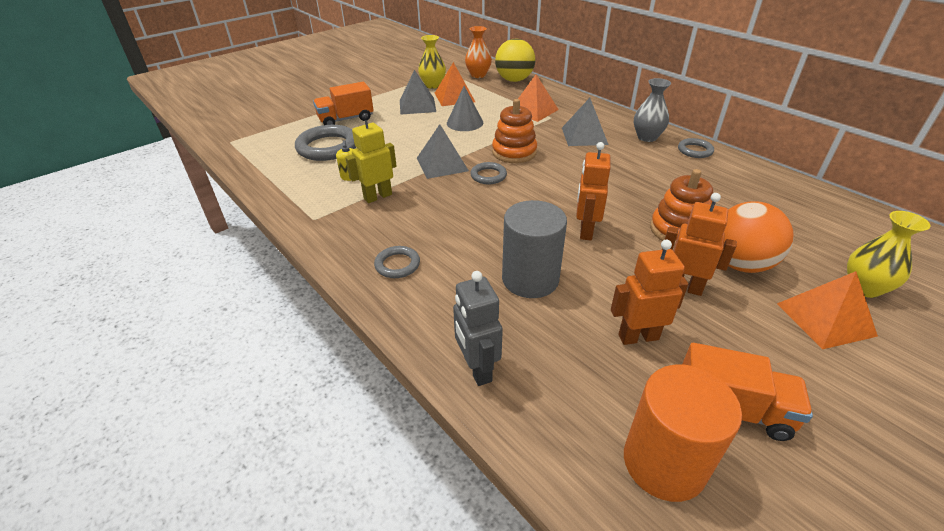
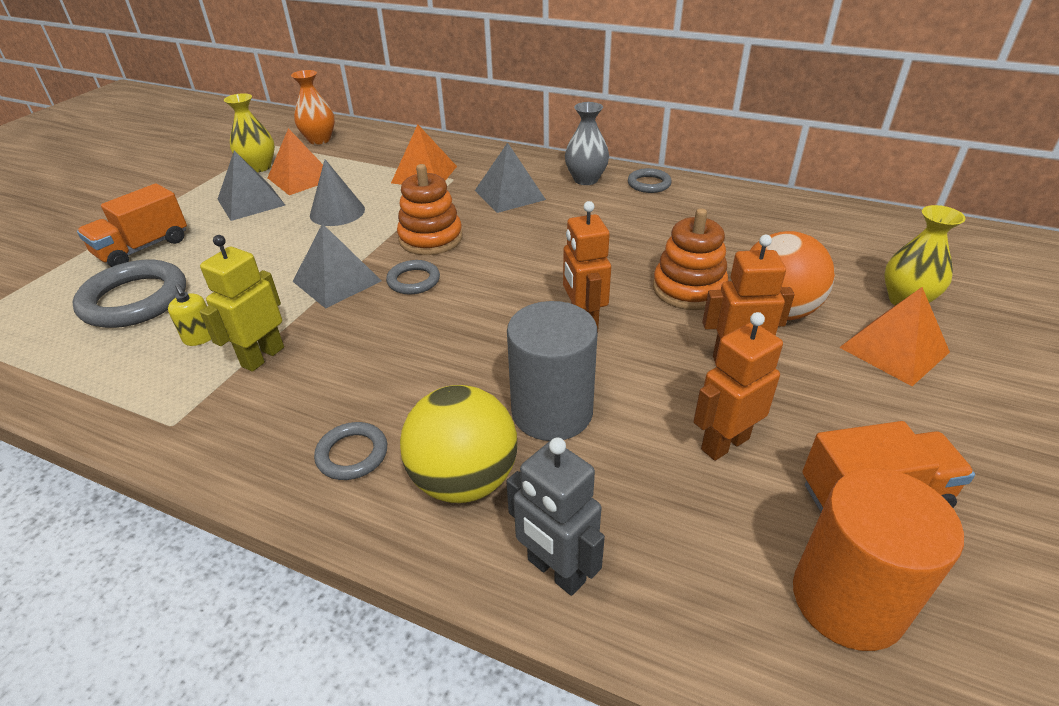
camera: 25 degrees left, 0 degrees up
(514, 80) = (374, 137): yellow ball -> yellow ball (464, 480)

